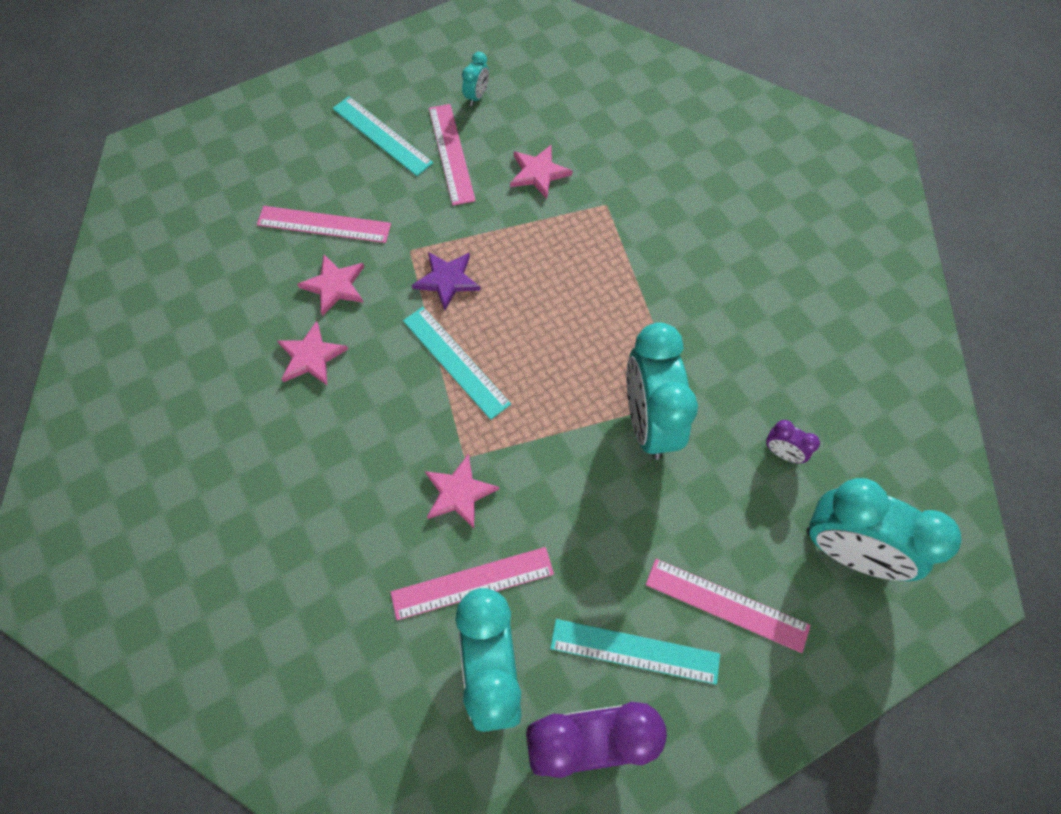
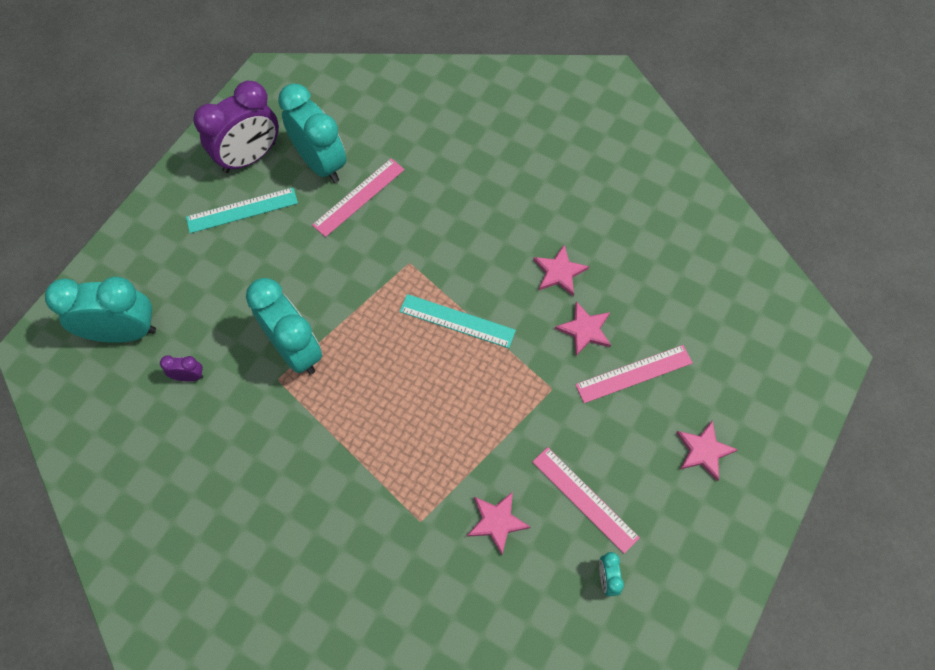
camera: 150 degrees right, 0 degrees up
(382, 135) = (656, 483): turquoise ruler -> none
(447, 280) = (506, 379): purple star -> none
(459, 493) = (399, 240): pink star -> pink star (703, 451)
(726, 605) = (195, 261): pink ruler -> none

